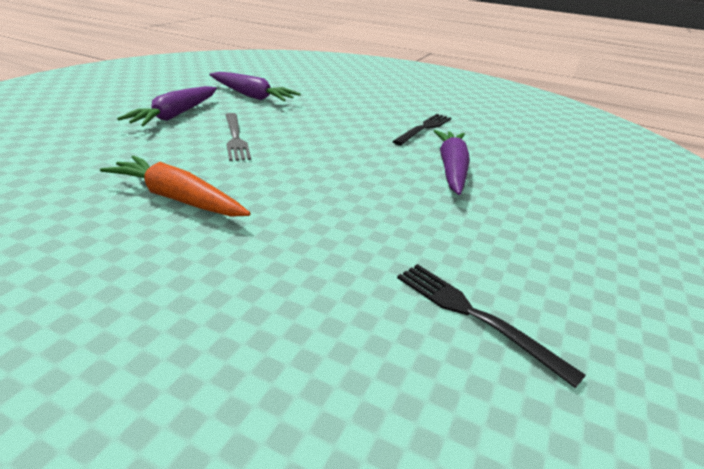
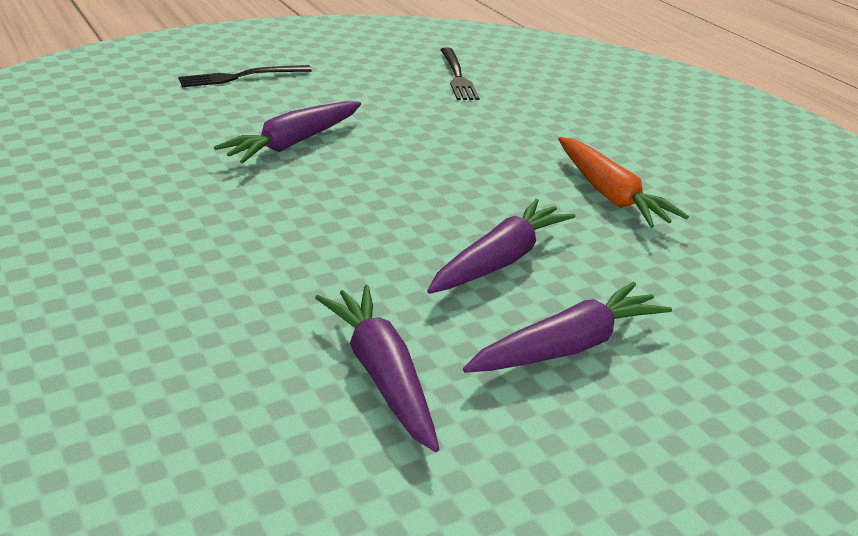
camera: 145 degrees left, 0 degrees up
(235, 138) = (500, 260): grey fork -> purple carrot
(424, 128) = (208, 199): black fork -> black fork (241, 77)

